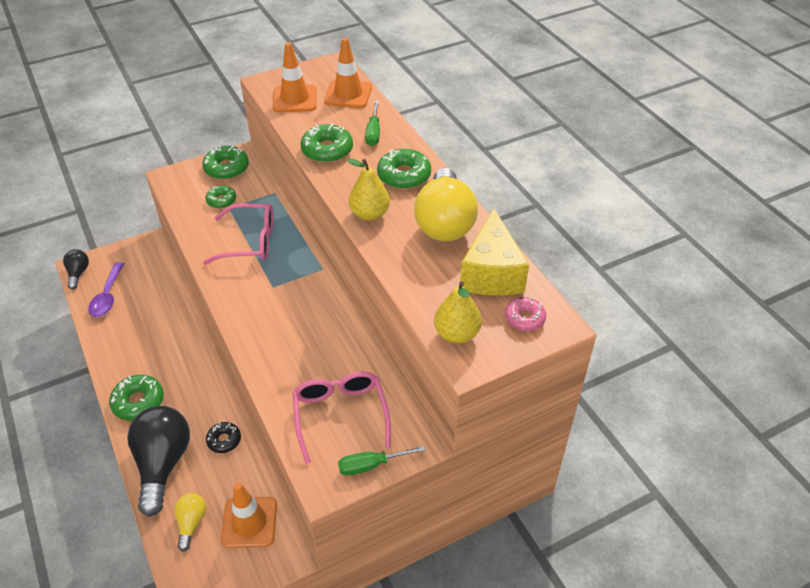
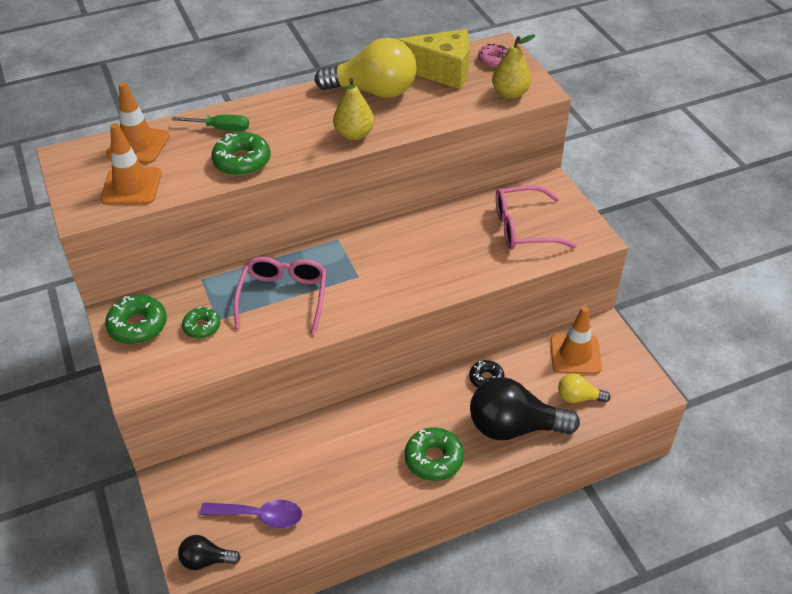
camera: 85 degrees left, 0 degrees up
(370, 465) = (573, 211): green screwdriver -> none
(404, 175) = (299, 111): green donut -> none

